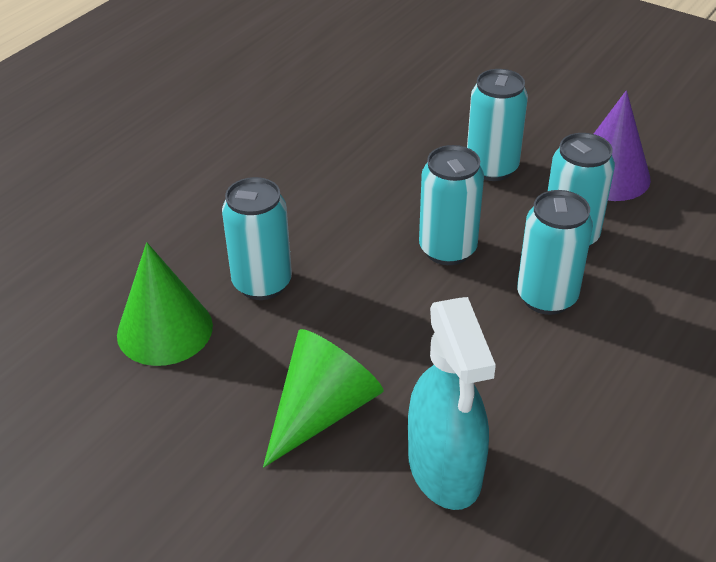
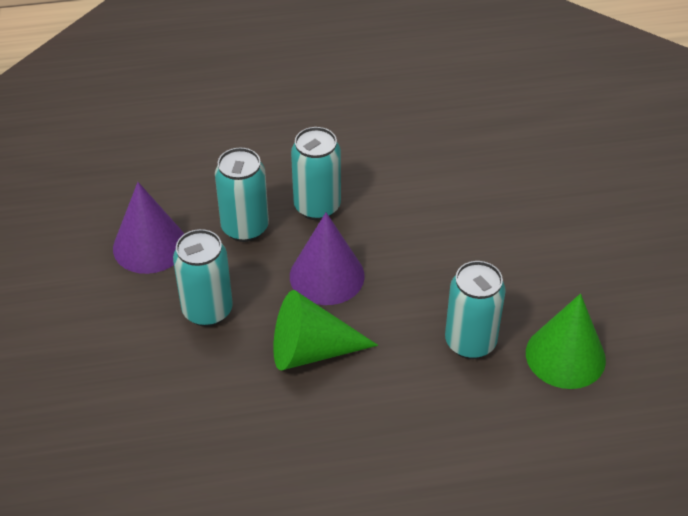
camera: 135 degrees left, 5 degrees up
(322, 411) = (518, 240): green cone -> green cone (311, 350)
(445, 469) = (489, 173): turquoise spray bottle -> none
(447, 250) = (327, 276): turquoise can -> purple cone

